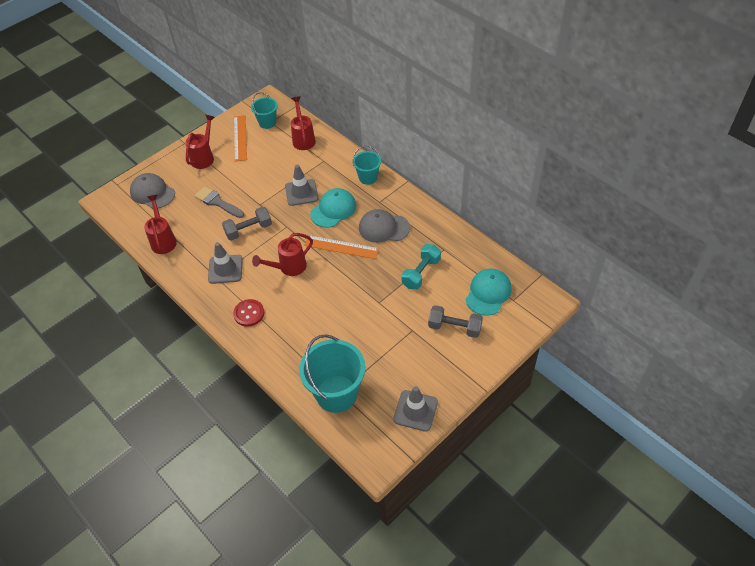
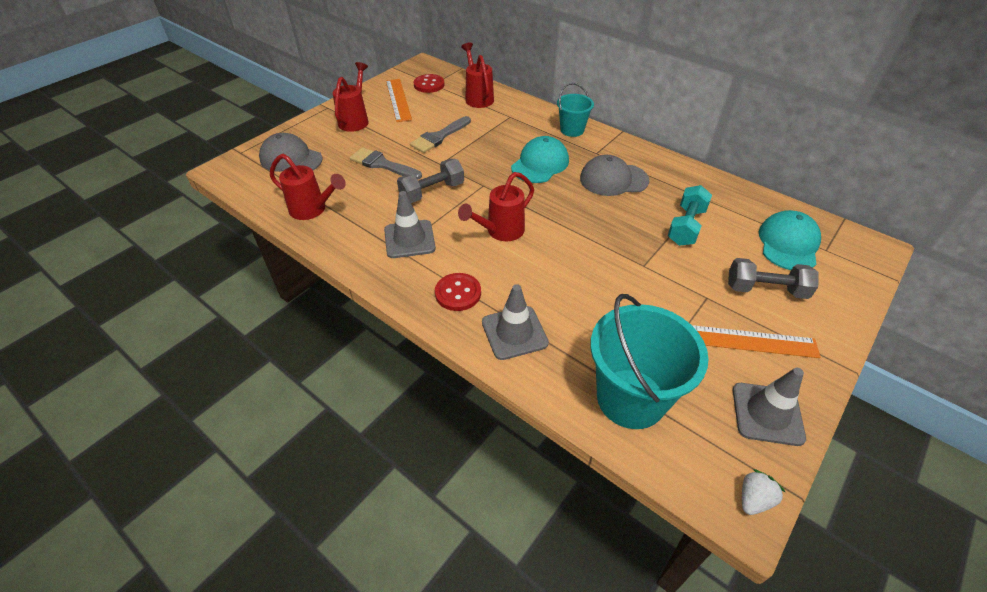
camera: 10 degrees left, 5 degrees down
(163, 240) = (312, 210): red watering can -> red watering can turned 135 degrees clockwise
(264, 178) = (439, 137): none -> grey brush
(267, 123) = (429, 85): turquoise bucket -> red button
(301, 192) = (492, 149): grey traffic cone -> grey traffic cone (514, 332)
(341, 247) = (565, 204): orange ruler -> orange ruler (749, 341)
(384, 458) = (753, 499): none -> white strawberry

